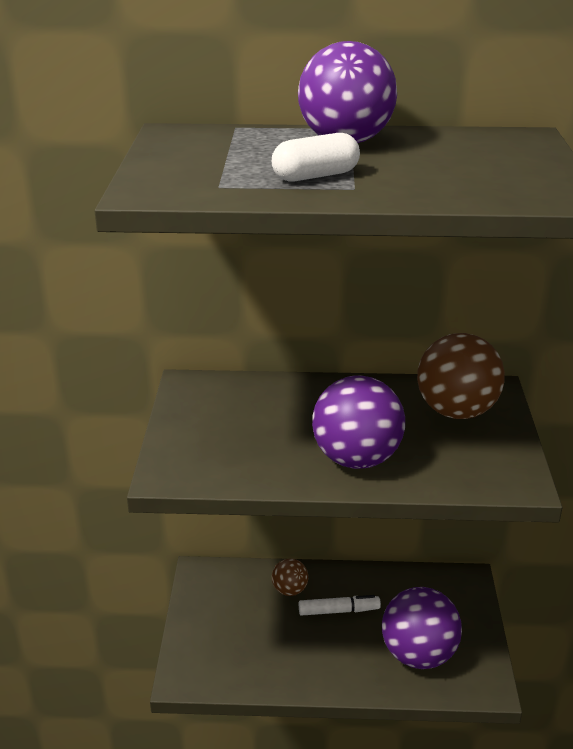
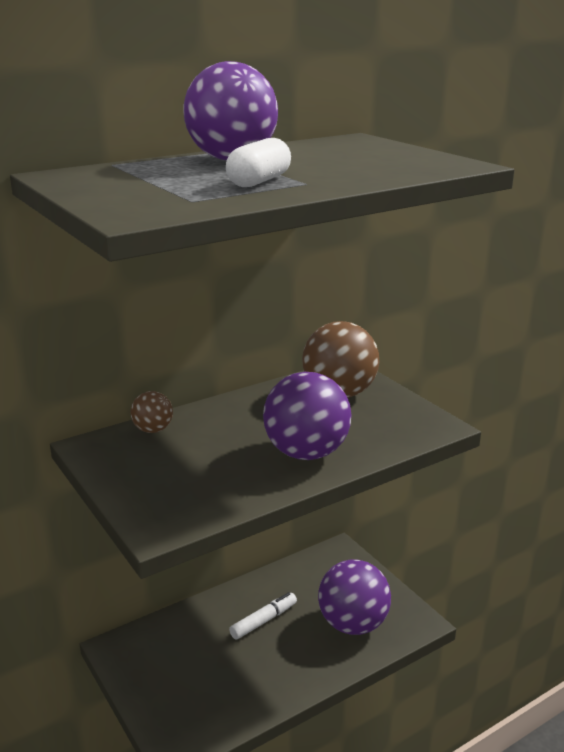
camera: 35 degrees left, 5 degrees down
(290, 590) = (209, 624): brown ball -> brown ball (153, 430)

